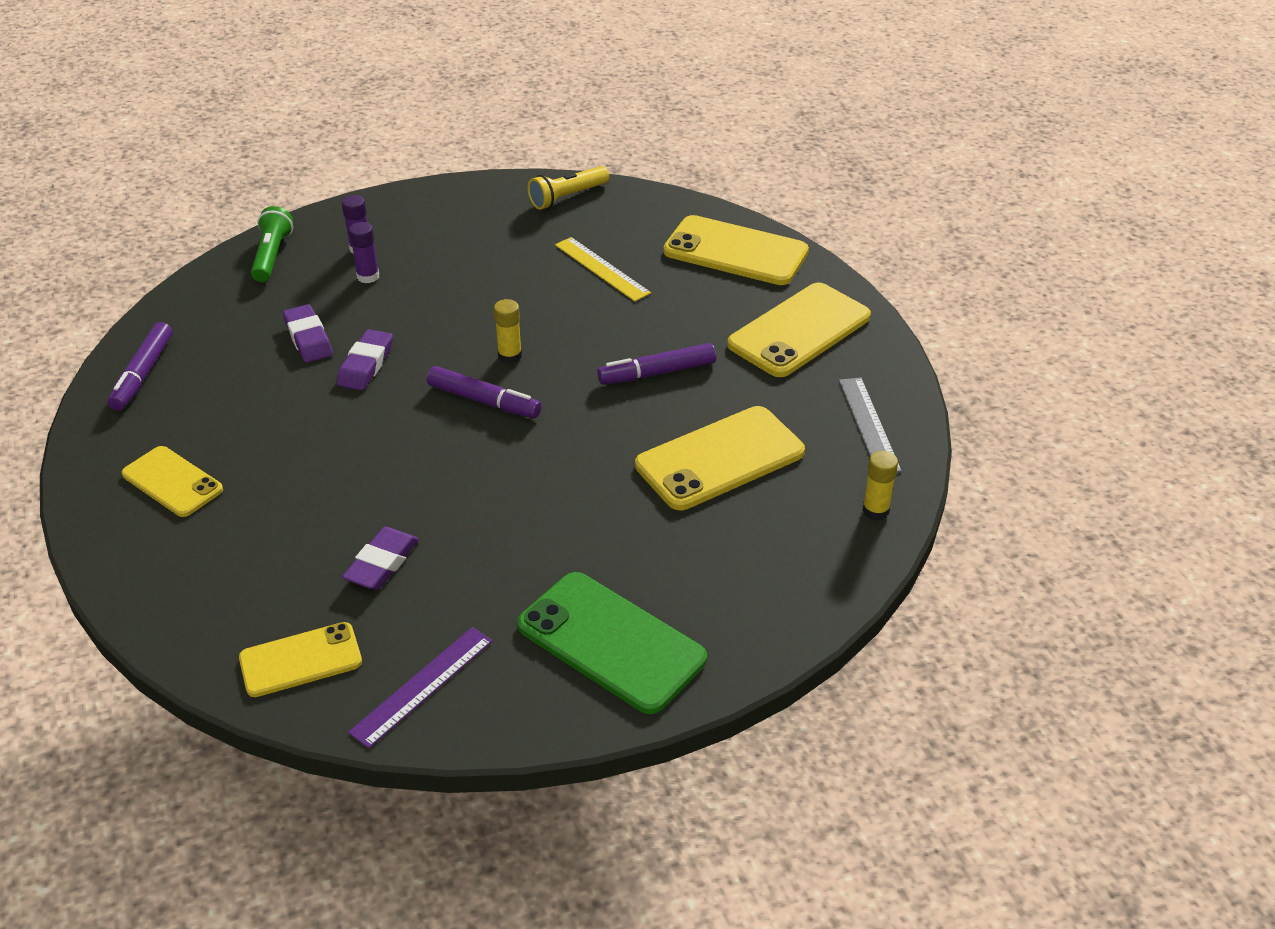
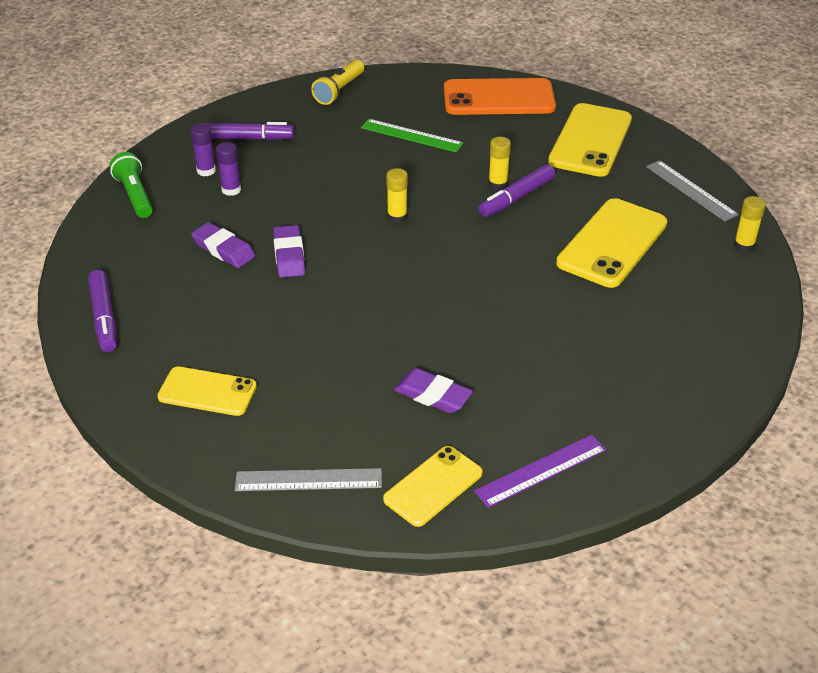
camera: 25 degrees left, 0 degrees up
(189, 607) = (308, 480): none -> grey ruler
(382, 563) = (433, 395): purple eraser -> purple eraser turned 60 degrees counterclockwise
(422, 686) = (541, 470): purple ruler -> purple ruler turned 45 degrees clockwise
(484, 401) = (406, 255): purple marker -> purple marker (247, 138)
(602, 269) = (411, 135): yellow ruler -> green ruler
(611, 642) = (647, 392): green phone -> none
(649, 351) = (498, 184): none -> yellow glue stick
(735, 252) = (498, 98): yellow phone -> orange phone

